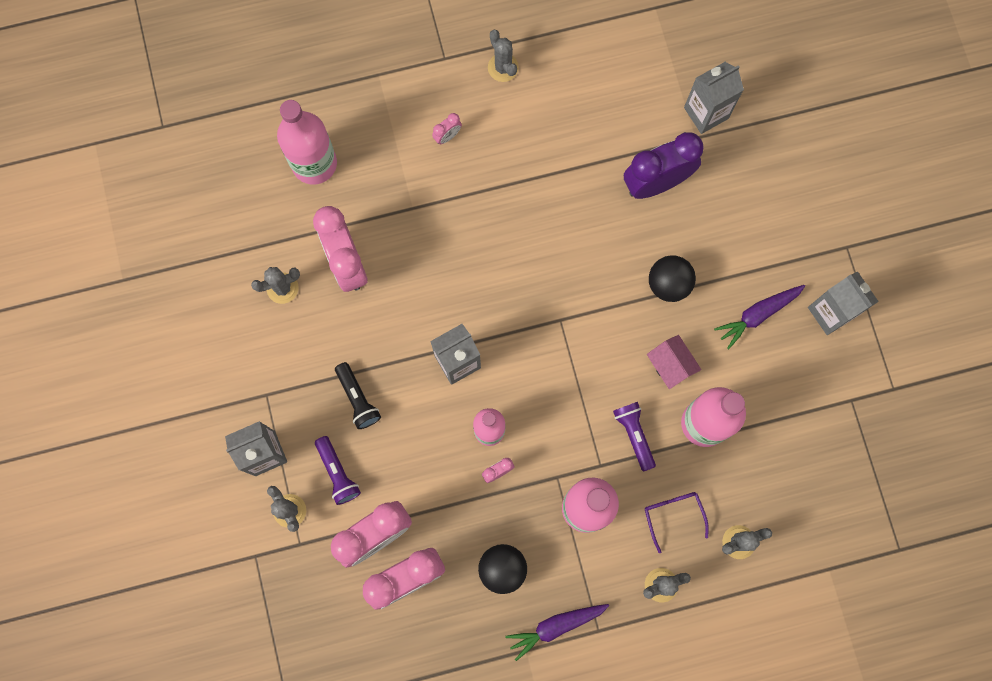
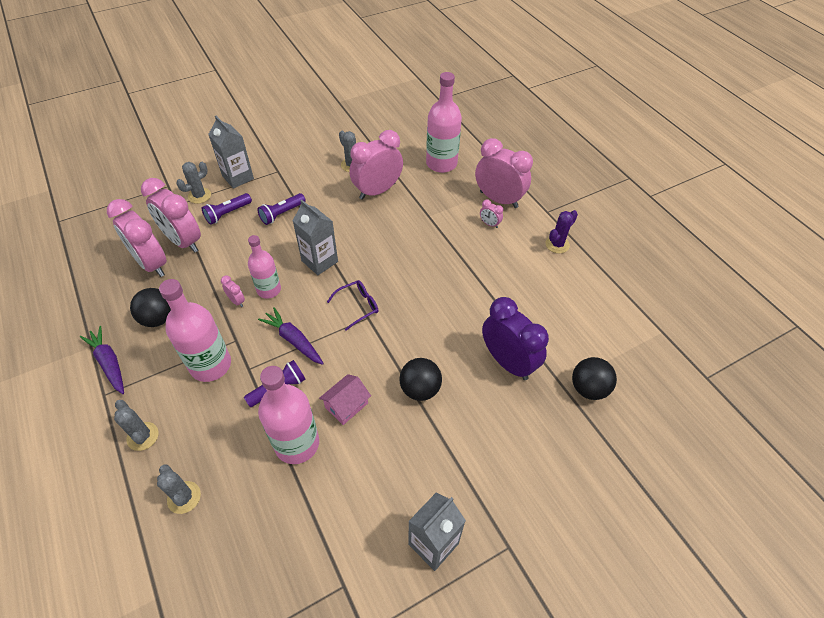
camera: 75 degrees right, 25 degrees down
(357, 399) = (282, 214): black flashlight -> purple flashlight
(406, 110) = (498, 199): none -> pink clock
(503, 67) = (557, 244): grey cactus -> purple cactus
(673, 516) = (207, 434): purple glasses -> purple glasses (357, 306)
(706, 113) = (588, 388): grey carton -> black ball
(758, 315) = (412, 471): purple carrot -> purple carrot (293, 340)

